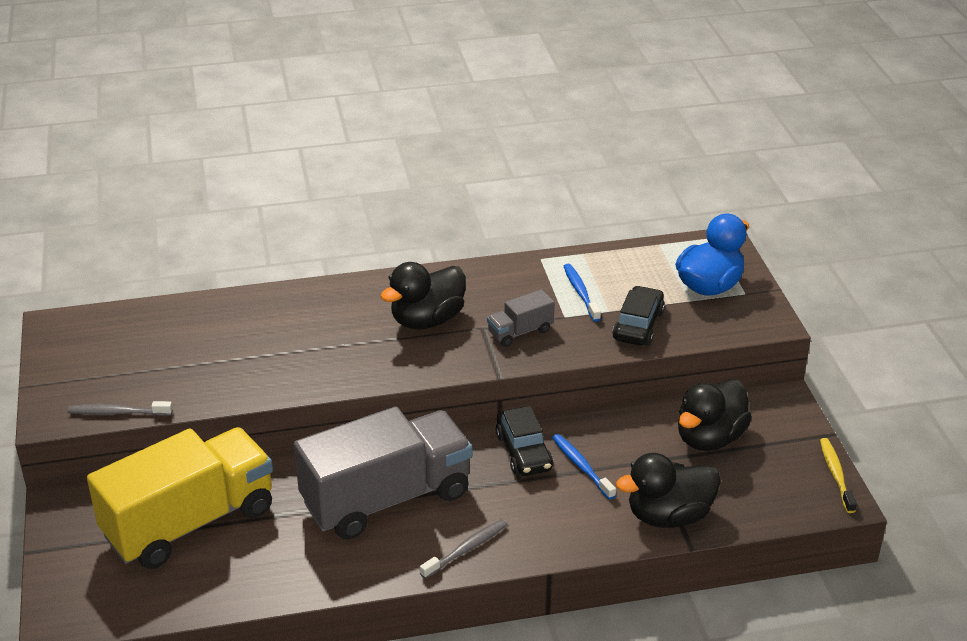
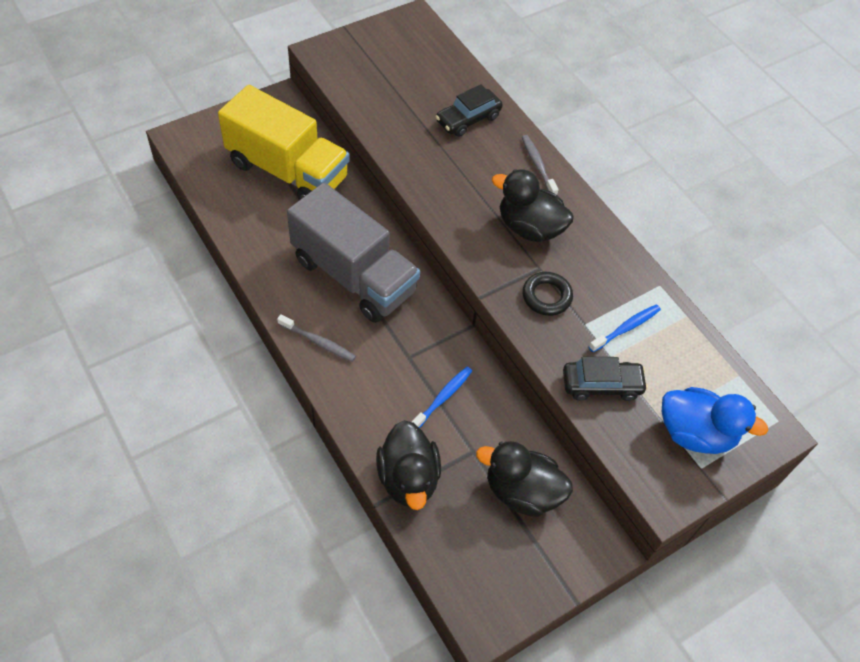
camera: 65 degrees right, 20 degrees up
(118, 413) = (338, 83): grey toothbrush -> grey toothbrush (537, 165)
(520, 332) = (546, 296): grey truck -> black ring
(524, 452) = (443, 352): black car -> black car (468, 119)
(668, 516) = (408, 478): black duck -> black duck turned 150 degrees counterclockwise
(836, 475) = (518, 613): yellow toothbrush -> none

